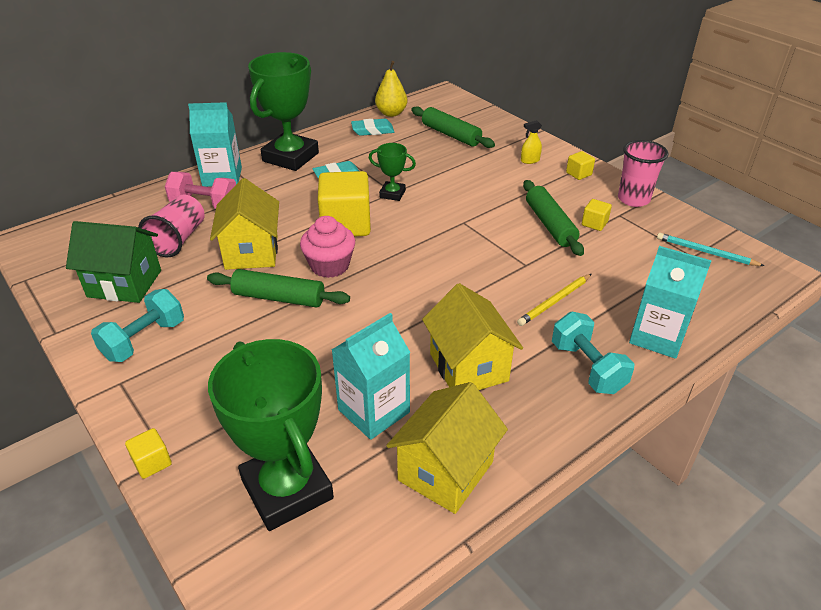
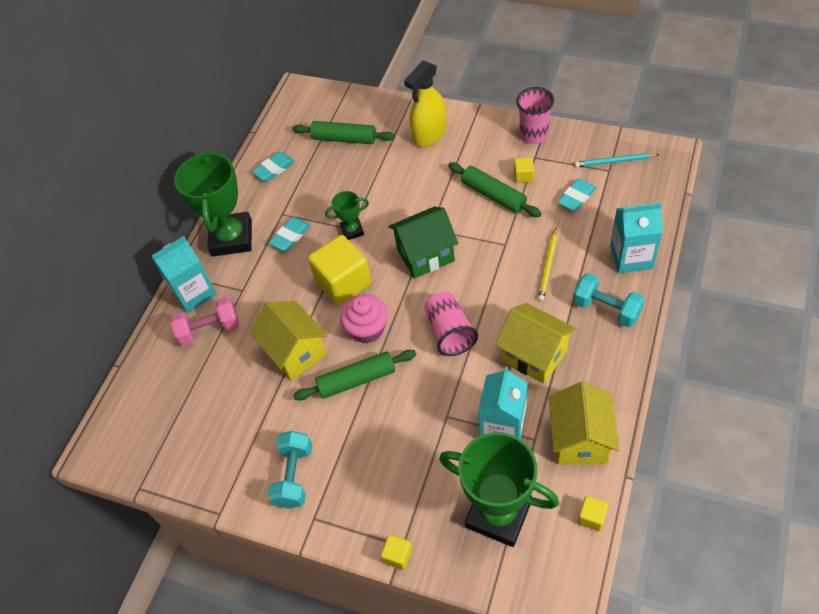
camera: 25 degrees left, 15 degrees up
(124, 283) = (225, 441): green house -> green house (425, 255)
(178, 239) = (224, 376): pink cup -> pink cup (450, 332)
(391, 113) = (272, 139): yellow pear -> none
(530, 160) = (429, 135): yellow spray bottle -> yellow spray bottle, size x2.25
(578, 174) = (476, 129): yellow cube -> yellow cube (592, 517)
(637, 262) = (576, 197): none -> turquoise eraser

